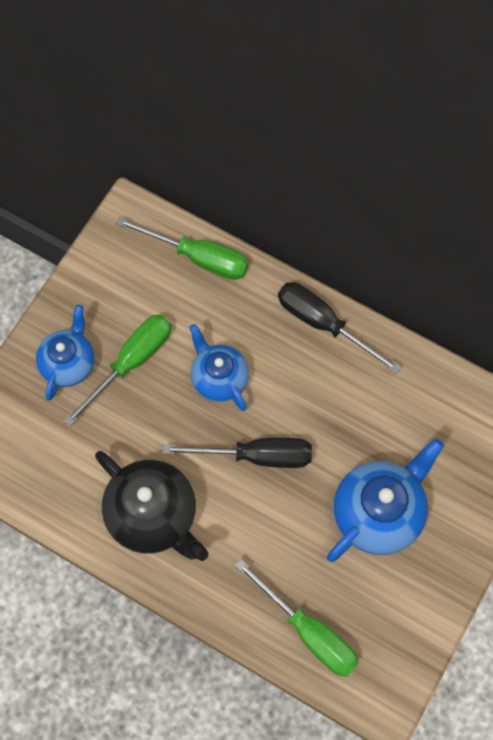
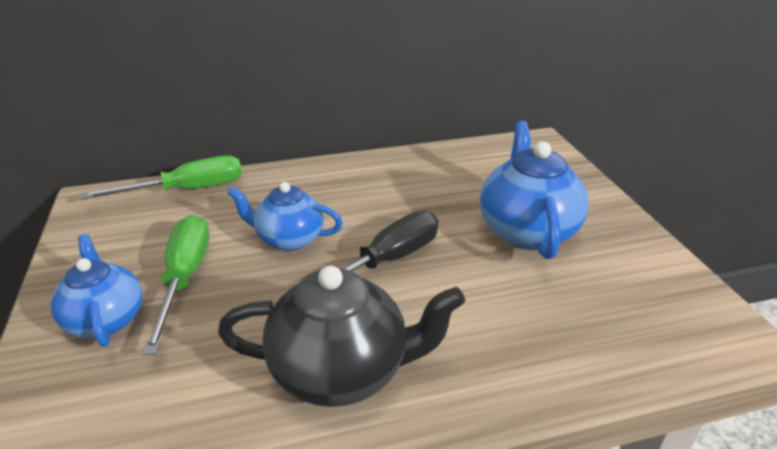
camera: 45 degrees left, 35 degrees down
(308, 631) = (608, 340): green screwdriver -> none
(323, 324) = (338, 170): black screwdriver -> none

